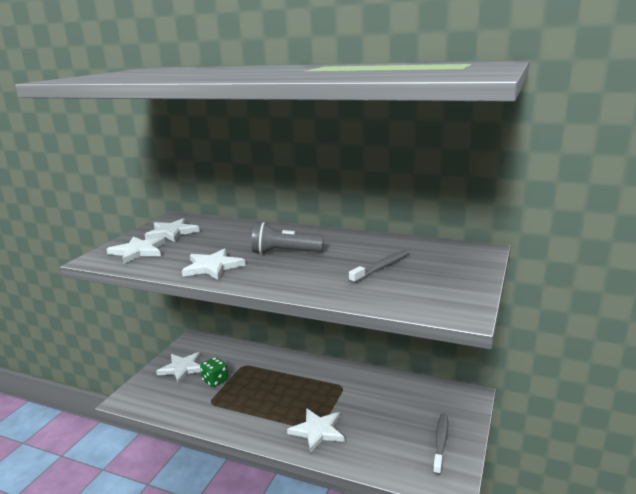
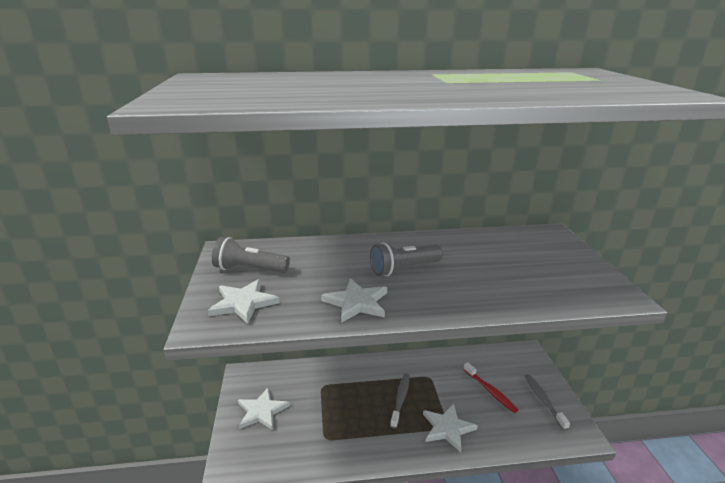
camera: 30 degrees left, 5 degrees up
(172, 232) = (249, 269): white star -> grey flashlight
(215, 380) = (309, 412): green dice -> none
(382, 267) = (507, 266): grey toothbrush -> grey toothbrush (400, 399)
(391, 416) = (490, 391): none -> red toothbrush

